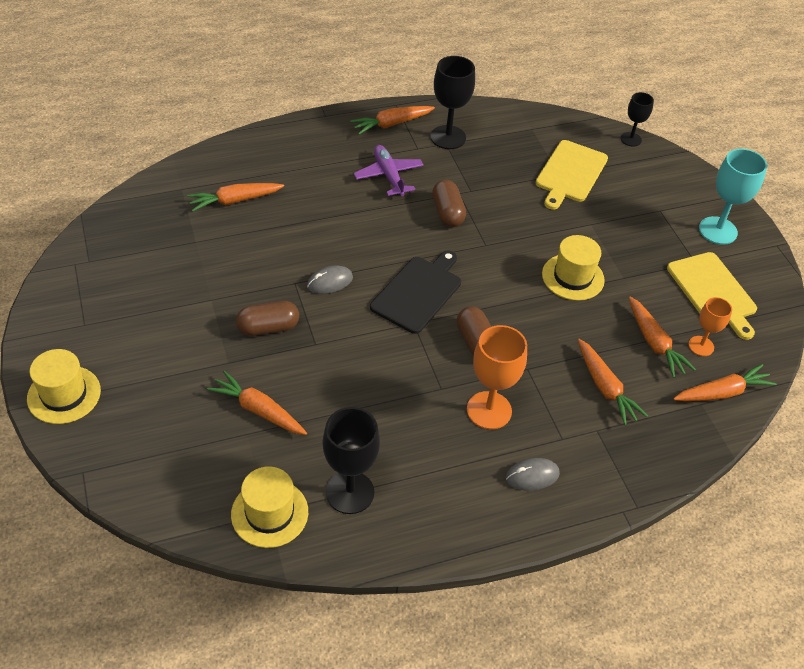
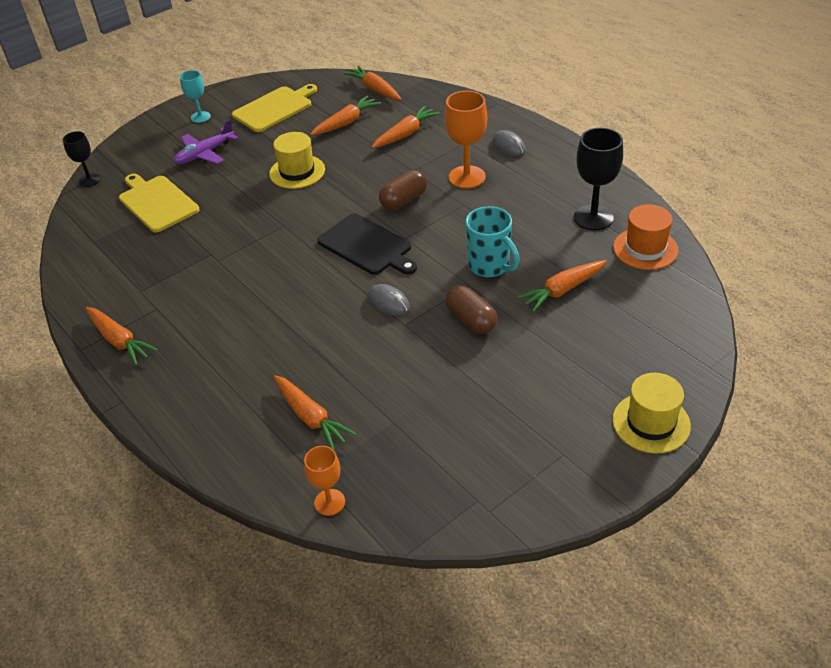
camera: 105 degrees left, 5 degrees down
(258, 410) = (562, 290): orange carrot -> orange carrot turned 45 degrees clockwise
(269, 513) = (645, 249): yellow hat -> orange hat
(330, 370) = (490, 266): none -> turquoise mug
(388, 175) = (212, 314): purple plane -> purple plane (204, 154)
(418, 292) = (367, 246): black cutting board -> black cutting board turned 150 degrees counterclockwise
(447, 213) = (251, 259): brown capsule -> none
(448, 137) = (129, 292): black goblet -> none
(570, 173) = (157, 202): yellow cutting board -> yellow cutting board turned 135 degrees counterclockwise
(701, 346) = (336, 104): orange goblet -> orange goblet (329, 502)
(718, 230) = (200, 117): turquoise goblet -> turquoise goblet, size x0.60

